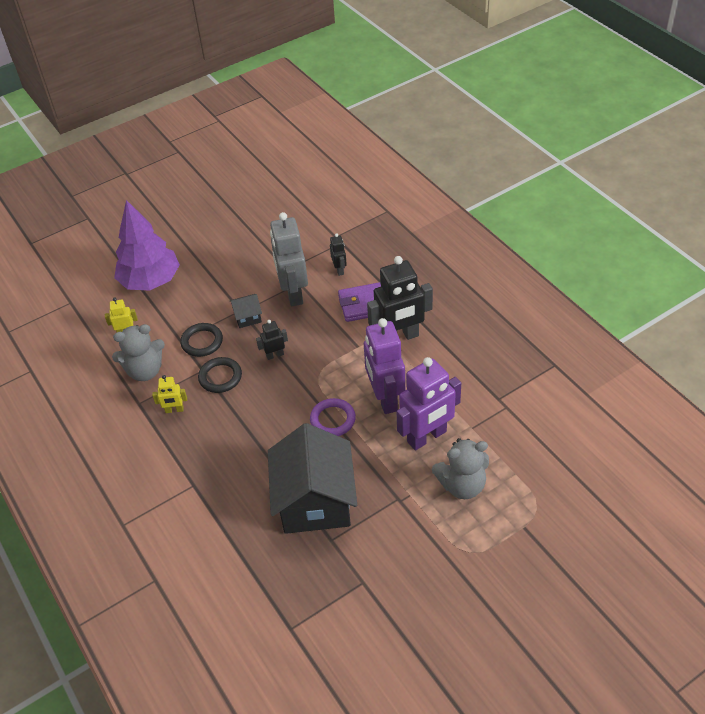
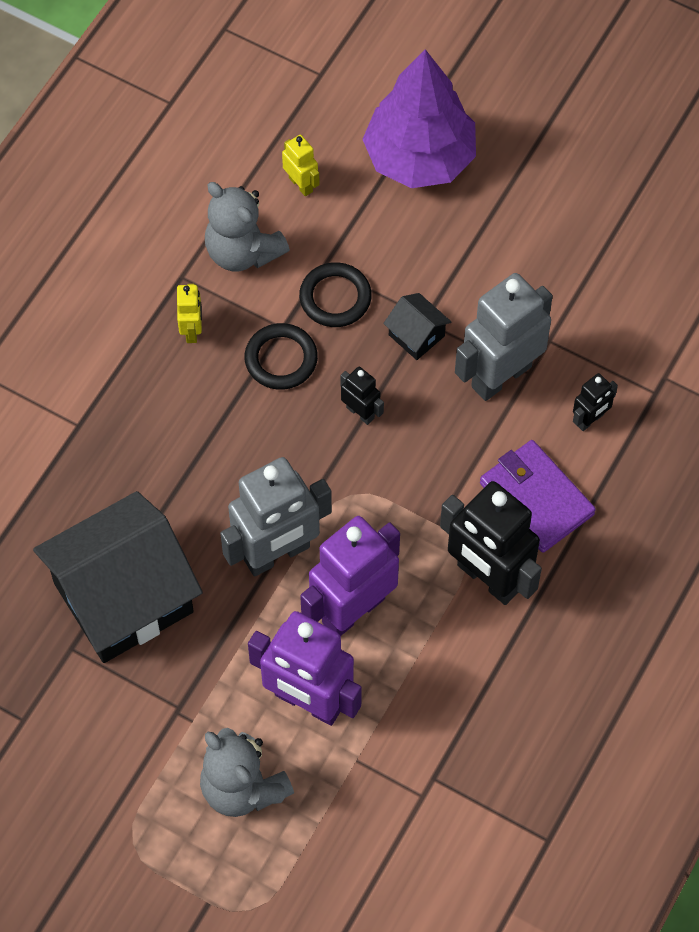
camera: 60 degrees right, 15 degrees up
(174, 410) = (192, 330): yellow robot -> yellow robot turned 150 degrees counterclockwise
(333, 419) = (277, 554): purple ring -> grey robot

